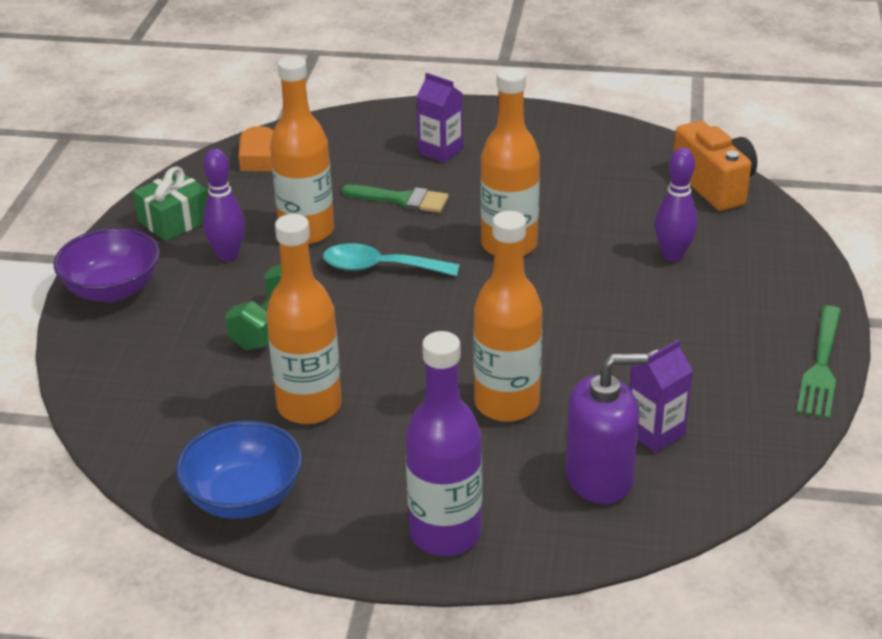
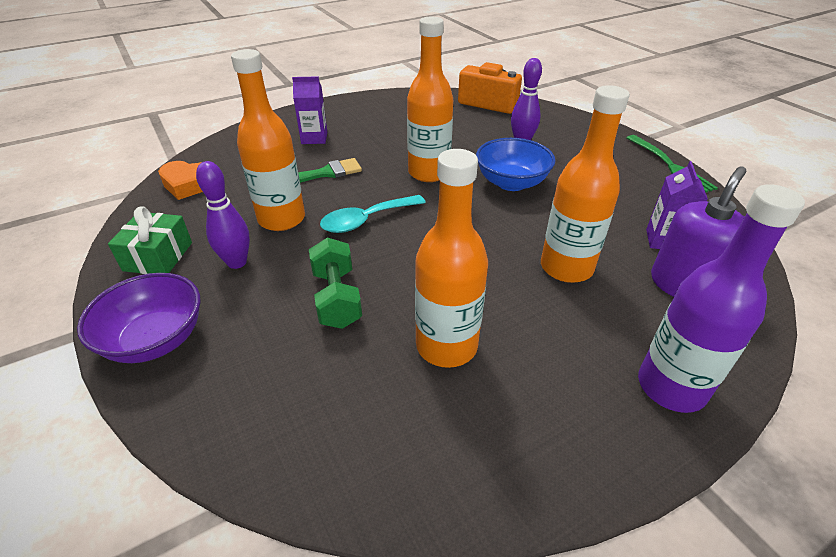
camera: 40 degrees left, 5 degrees up
(244, 497) = (500, 464): blue bowl -> blue bowl (511, 182)

